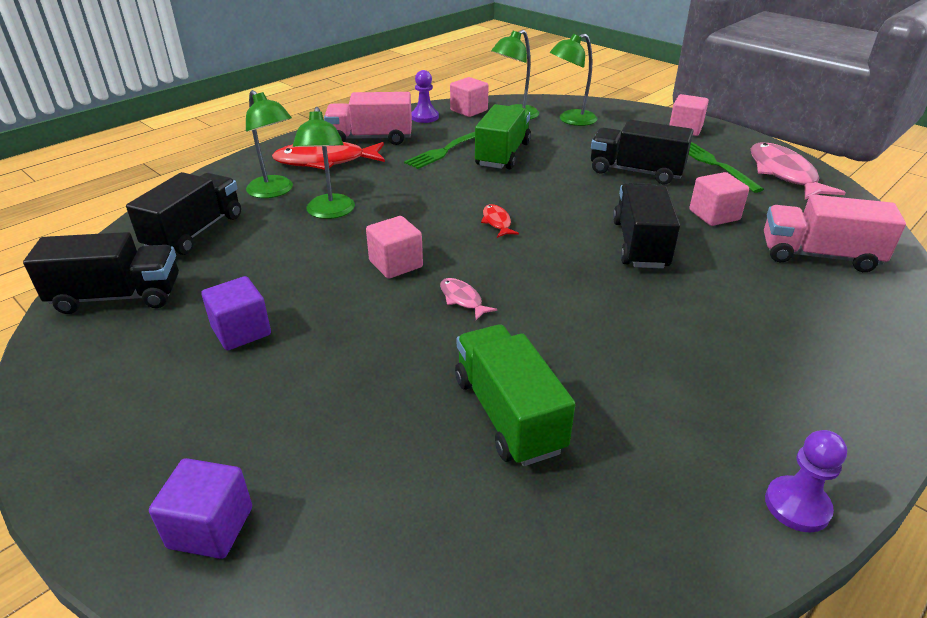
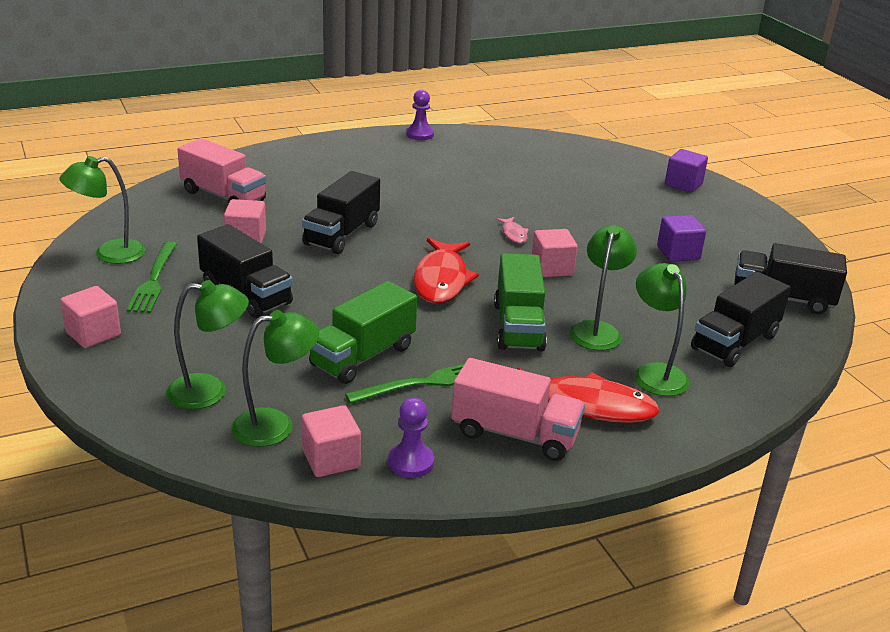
camera: 160 degrees left, 5 degrees down
(497, 222) = (441, 280): red fish -> red fish, size x2.13
(508, 414) = (524, 183): green truck -> green truck (518, 326)
(784, 174) = (109, 254): pink fish -> green lamp

